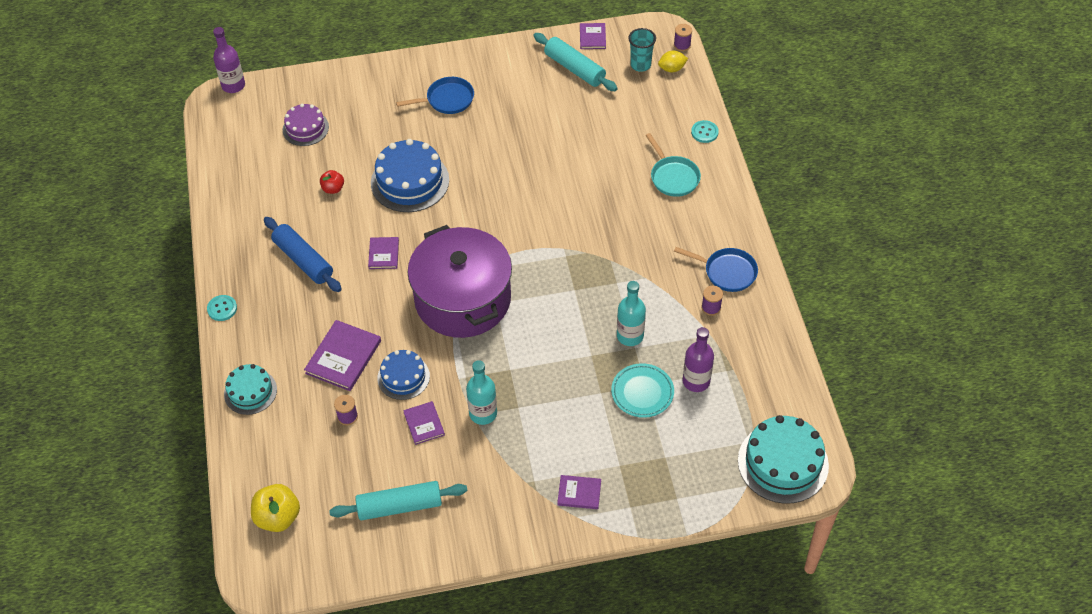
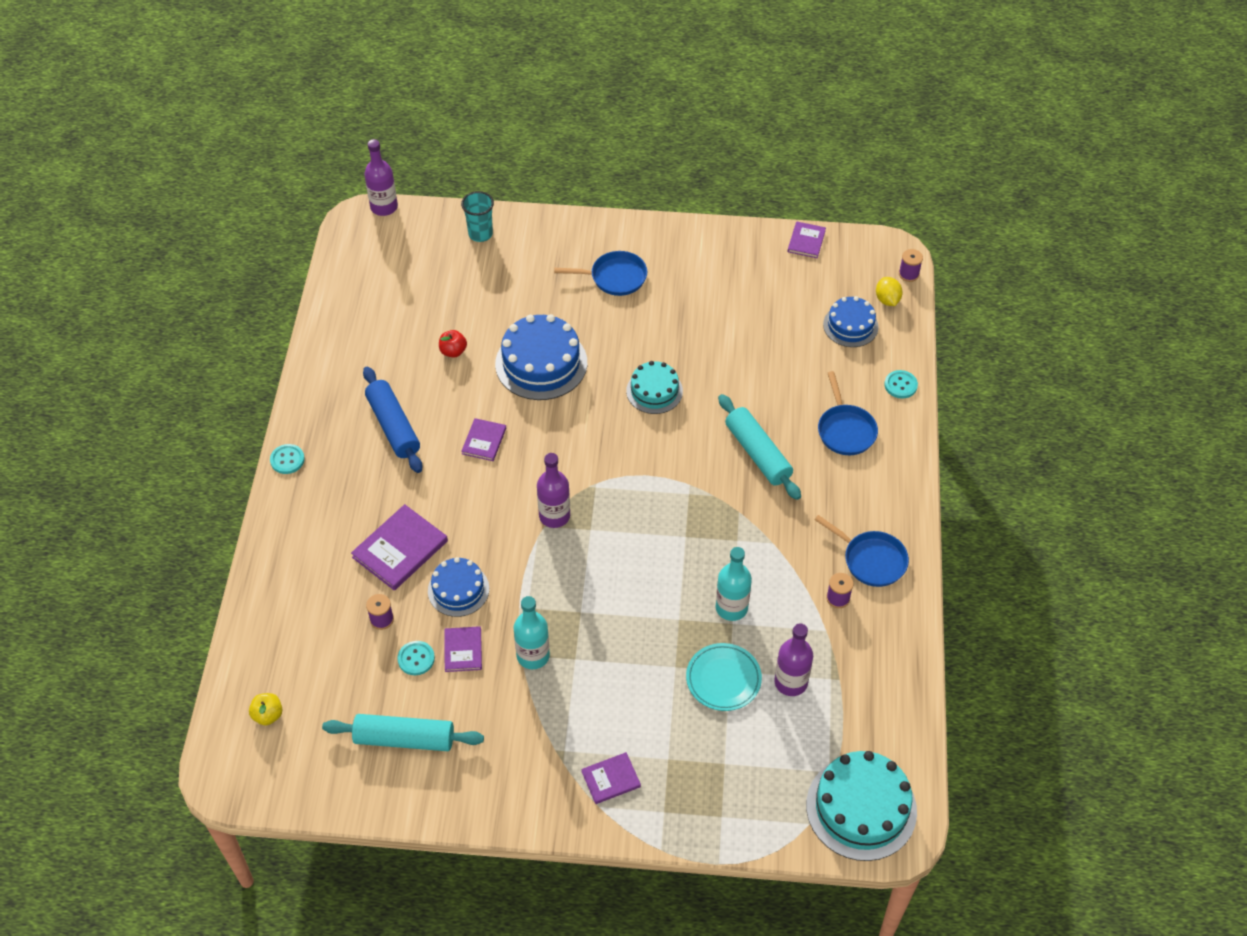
camera: 15 degrees right, 0 degrees up
(250, 391) = (286, 563): turquoise cake -> turquoise cake (654, 391)
(278, 517) = (268, 715): yellow apple -> yellow apple, size x0.59
(305, 128) = (446, 274): purple cake -> none
(387, 440) = (416, 659): none -> turquoise button
(462, 299) = (554, 516): purple pot -> purple bottle
(574, 69) = (773, 274): turquoise rolling pin -> turquoise rolling pin (757, 453)
(579, 493) = (611, 779): purple book -> purple book turned 45 degrees counterclockwise
(640, 65) = (851, 287): turquoise cup -> turquoise cup (480, 234)
(650, 95) = (850, 325): none -> blue cake
(672, 69) = (887, 300): yellow lemon -> yellow lemon turned 75 degrees clockwise
(673, 177) = (845, 430): turquoise pan -> blue pan

